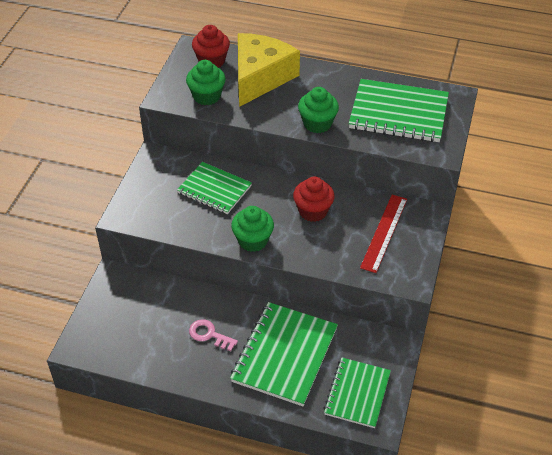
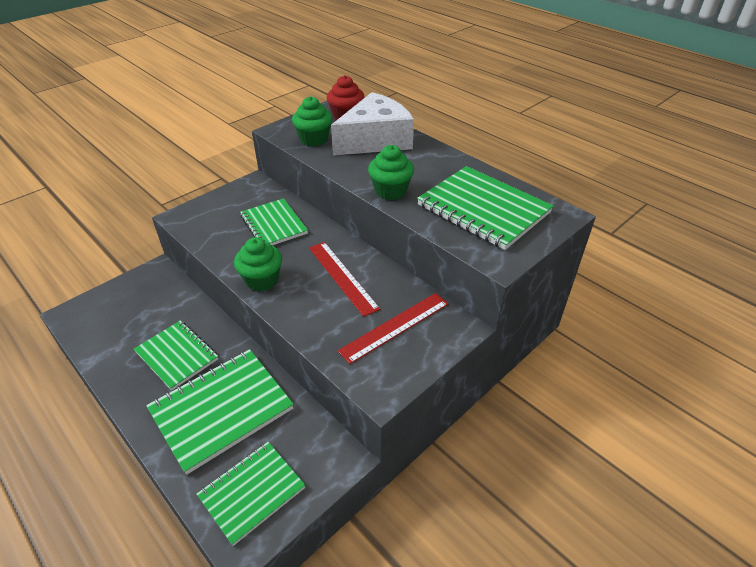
camera: 30 degrees right, 5 degrees down
(209, 335) = (177, 356): pink key -> green notebook
(260, 77) = (375, 140): yellow cheese -> white cheese
(313, 211) = (342, 277): red cupcake -> red ruler

